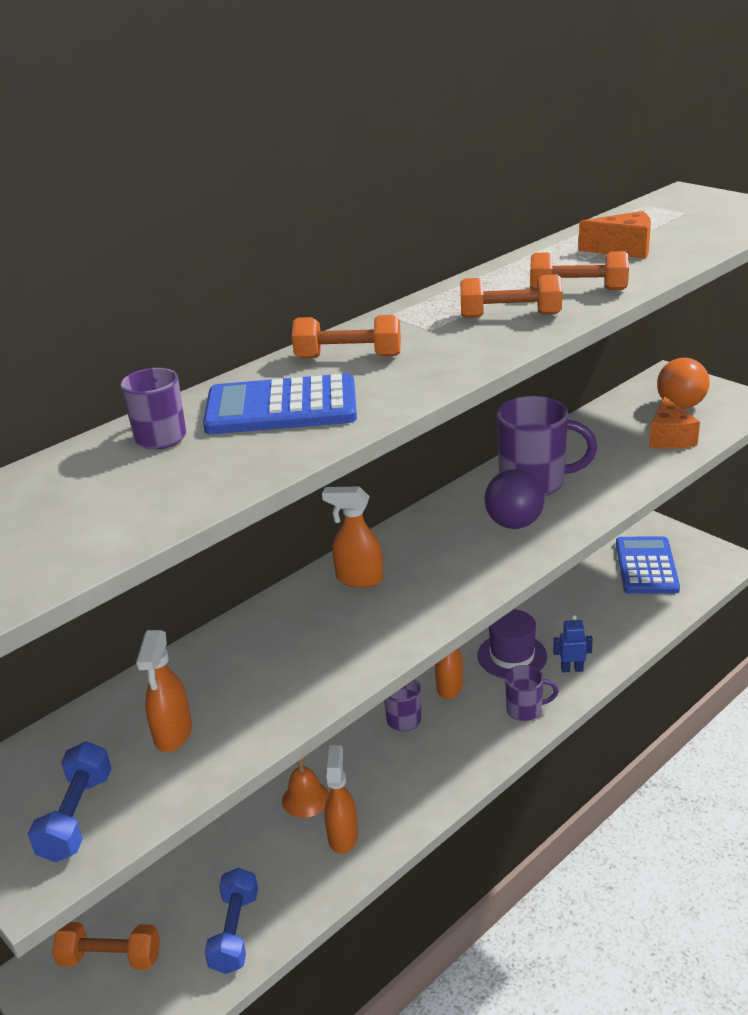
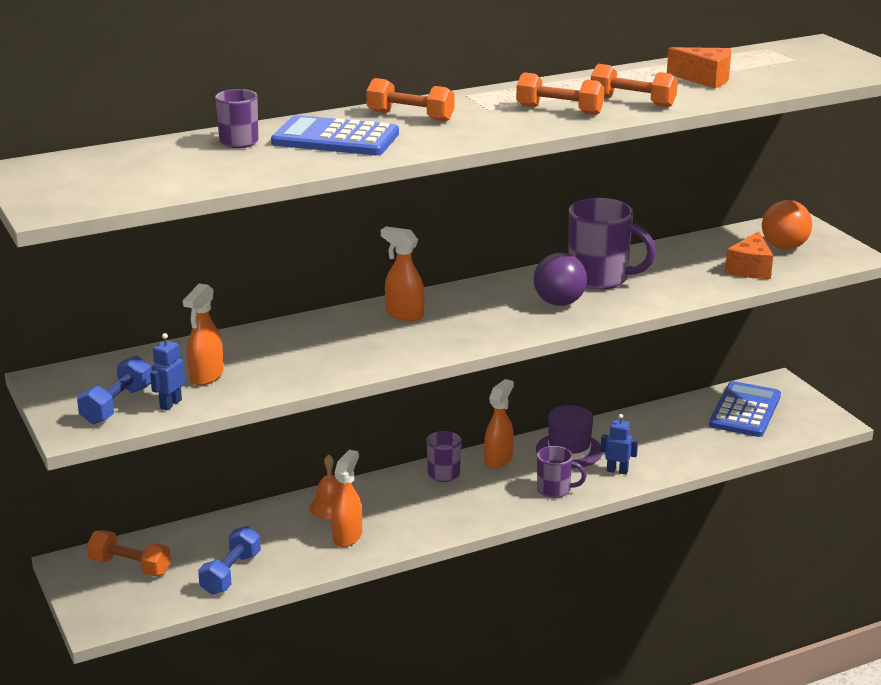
camera: 15 degrees right, 5 degrees down
(147, 794) = (170, 404): none -> blue robot

